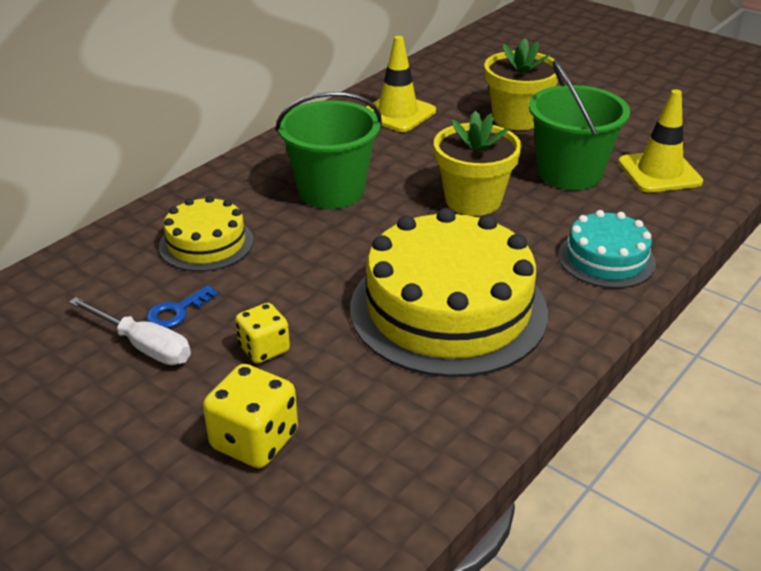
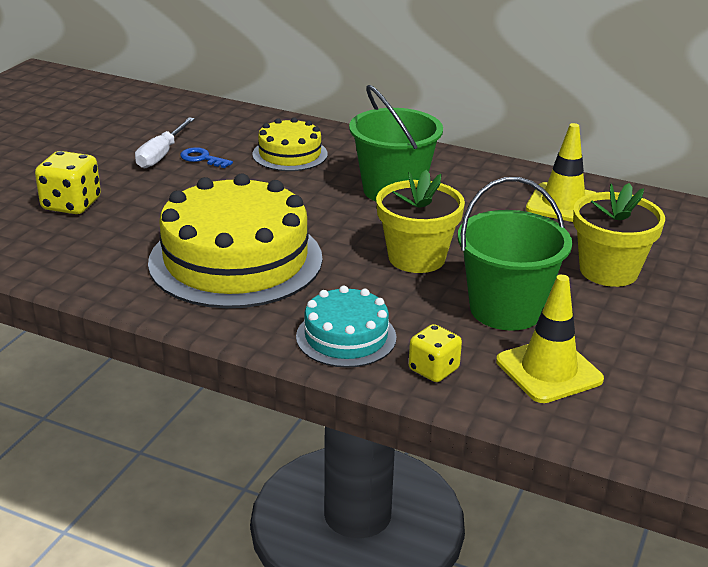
camera: 75 degrees right, 5 degrees down
(264, 349) = (167, 194): yellow dice -> yellow dice (433, 369)

